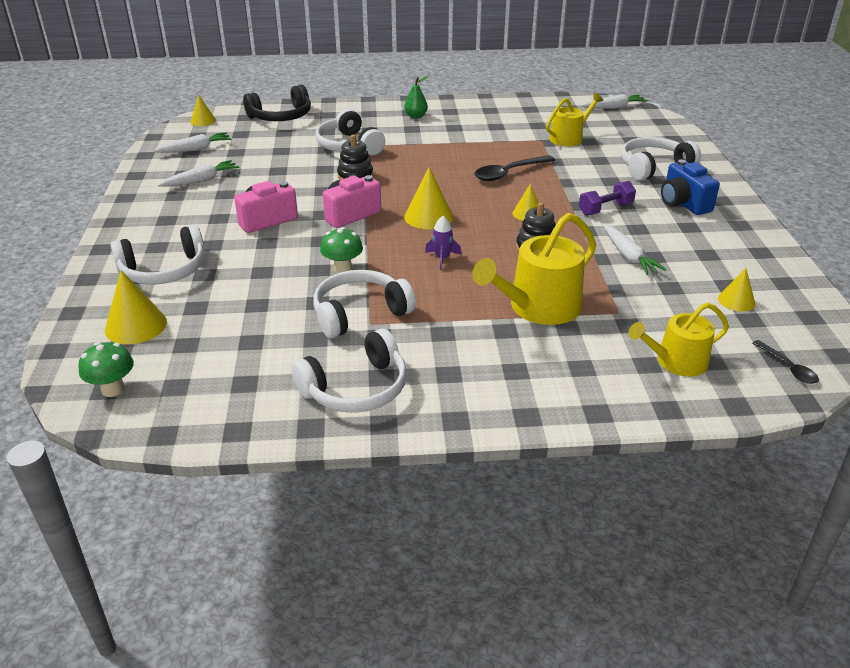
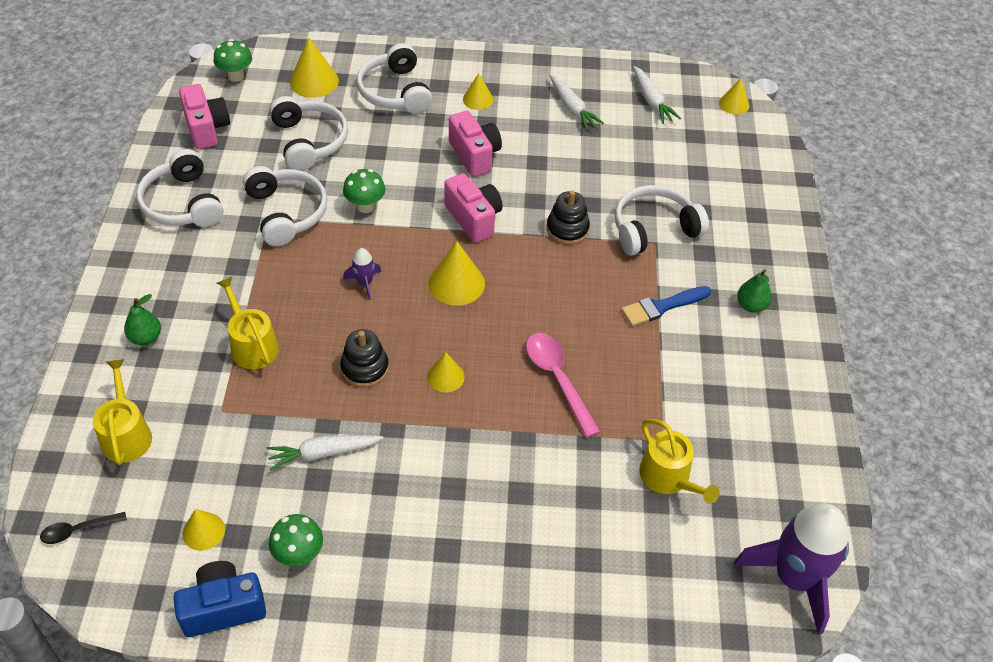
camera: 95 degrees right, 15 degrees up
(183, 224) = (478, 99): none -> yellow cone
(219, 395) = (206, 128): none -> pink camera
(281, 116) = (748, 171): black headphones -> none
(427, 142) = (662, 307): none -> blue brush
(509, 173) = (558, 379): black spoon -> pink spoon
(538, 307) = (252, 345): yellow watering can -> yellow watering can, size x0.64
(559, 374) = (146, 338): none -> green pear
(605, 209) = (441, 462): purple dumbbell -> none
(614, 107) = (794, 578): white carrot -> purple rocket
(654, 167) = (555, 562): white headphones -> white headphones (309, 141)
(683, 203) = (439, 561): blue camera -> blue camera (223, 608)
(721, 256) = (299, 555): none -> green mushroom

